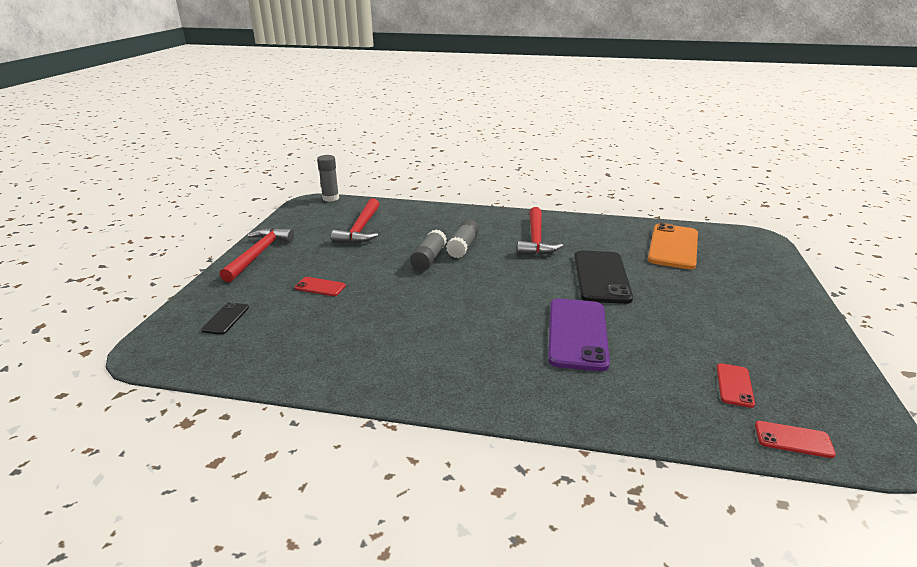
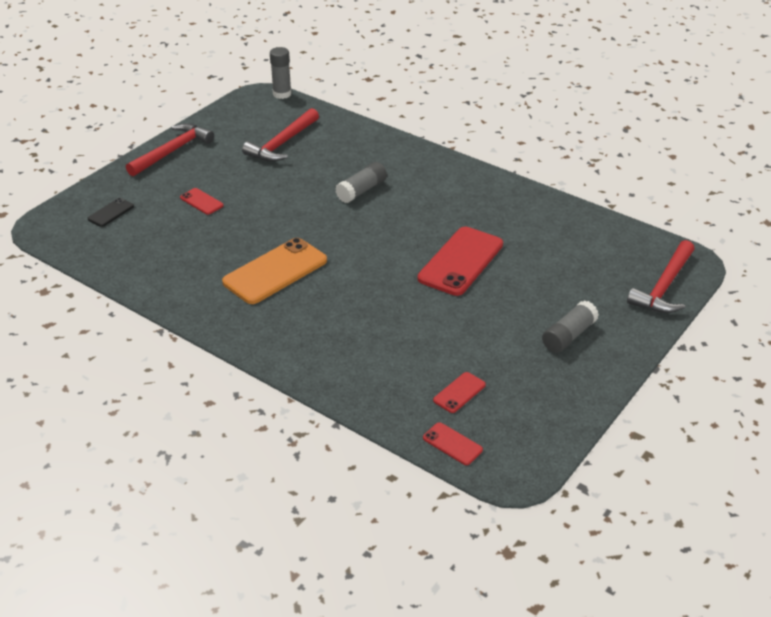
camera: 25 degrees right, 10 degrees up
(429, 259) = (317, 196): grey glue stick -> grey glue stick (568, 336)
(535, 239) = (441, 201): red hammer -> red hammer (664, 287)
(577, 334) = (377, 310): purple phone -> none
(601, 277) = (461, 261): black phone -> red phone
(673, 247) = (576, 248): orange phone -> orange phone (275, 271)

